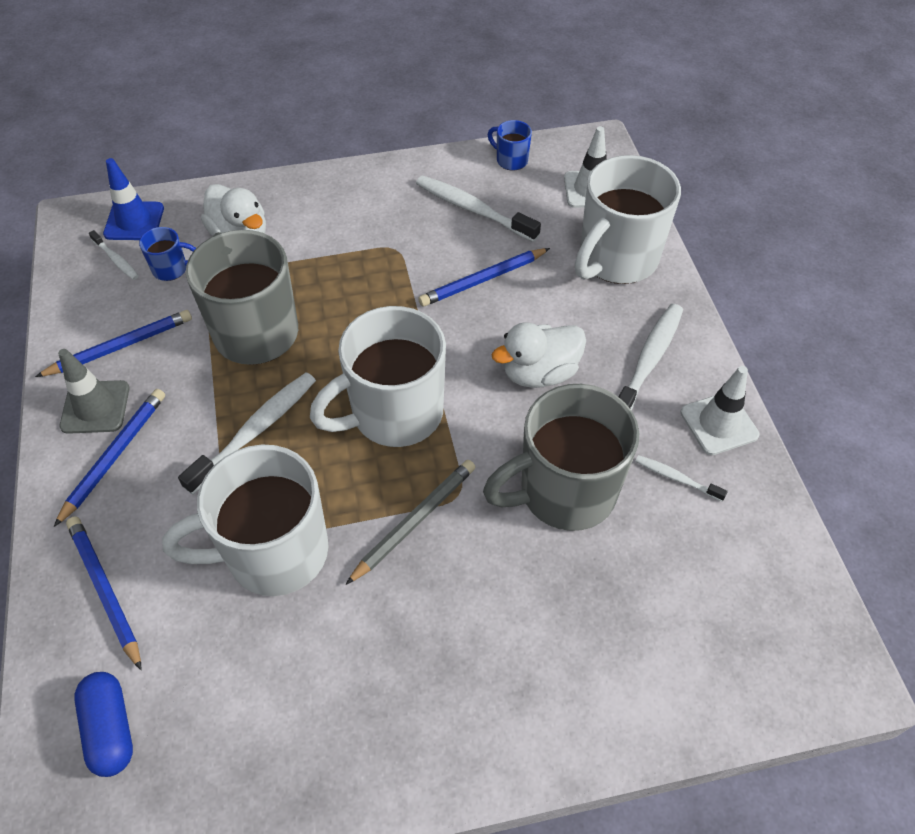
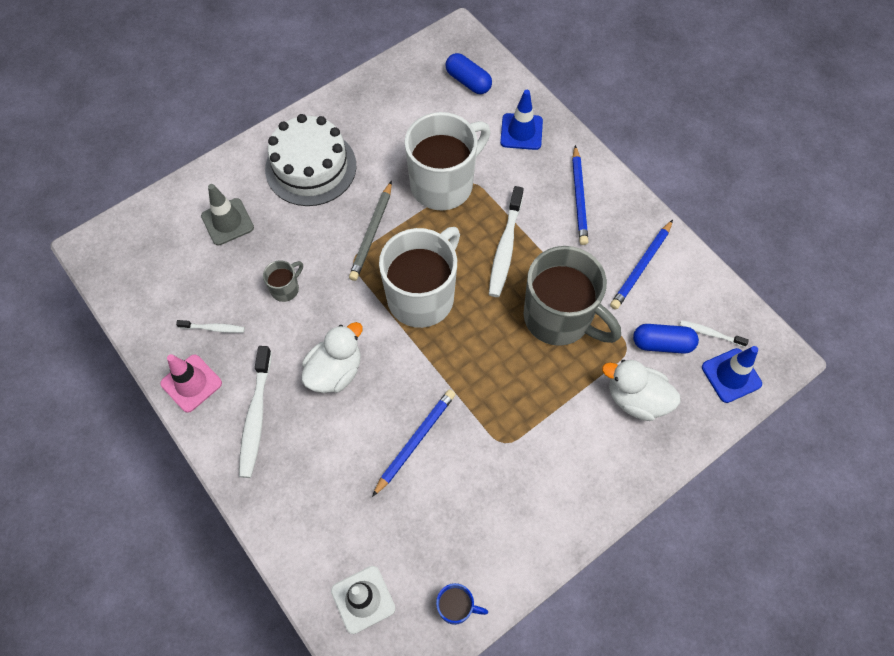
camera: 155 degrees right, 10 degrees up
(95, 407) = (618, 220): grey traffic cone -> grey traffic cone (227, 222)
(105, 589) = (521, 132): blue pencil -> blue traffic cone
(171, 269) = (662, 343): blue mug -> blue capsule
(455, 671) = (311, 167): none -> white cake
(473, 209) = (461, 520): white toothbrush -> none
(564, 492) = (286, 288): grey mug -> grey mug, size x0.43
(616, 259) = (311, 515): white mug -> none
(719, 424) = (191, 383): white traffic cone -> pink traffic cone

